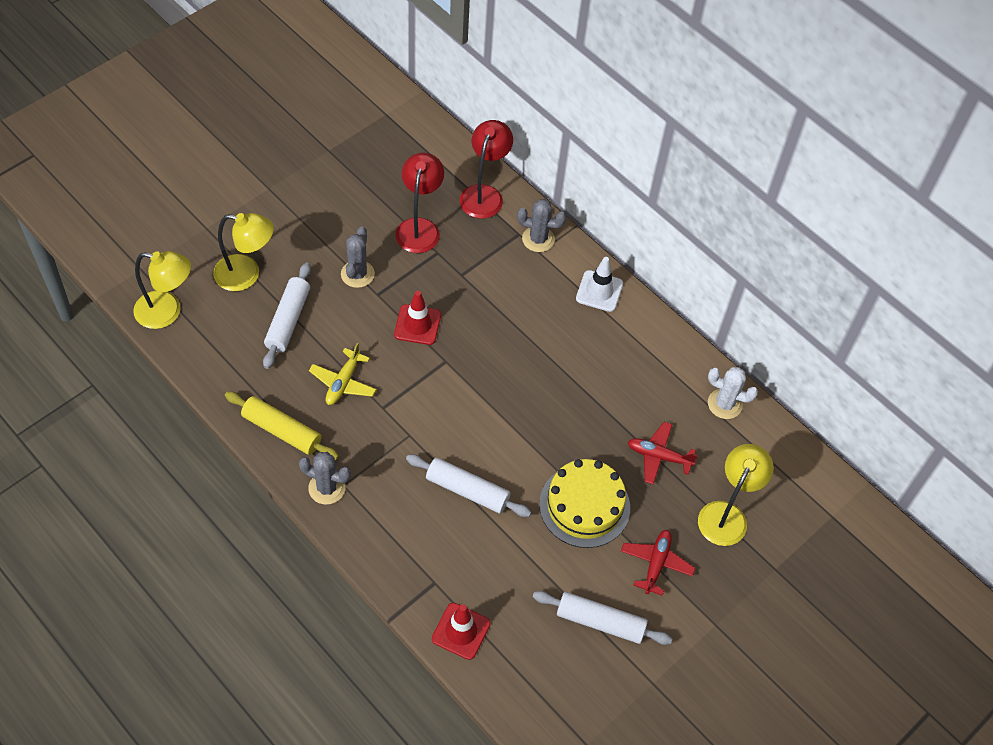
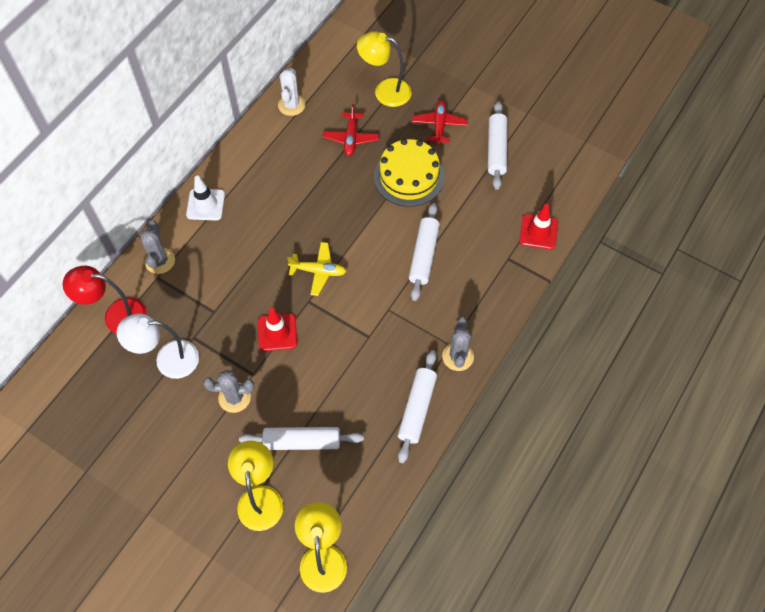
camera: 100 degrees left, 5 degrees up
(282, 431) = (417, 409): yellow rolling pin -> white rolling pin
(343, 382) = (354, 374): yellow plane -> yellow plane (318, 271)
(419, 227) = (168, 360): red lamp -> white lamp
(656, 564) = (439, 125): red plane -> red plane turned 90 degrees clockwise

